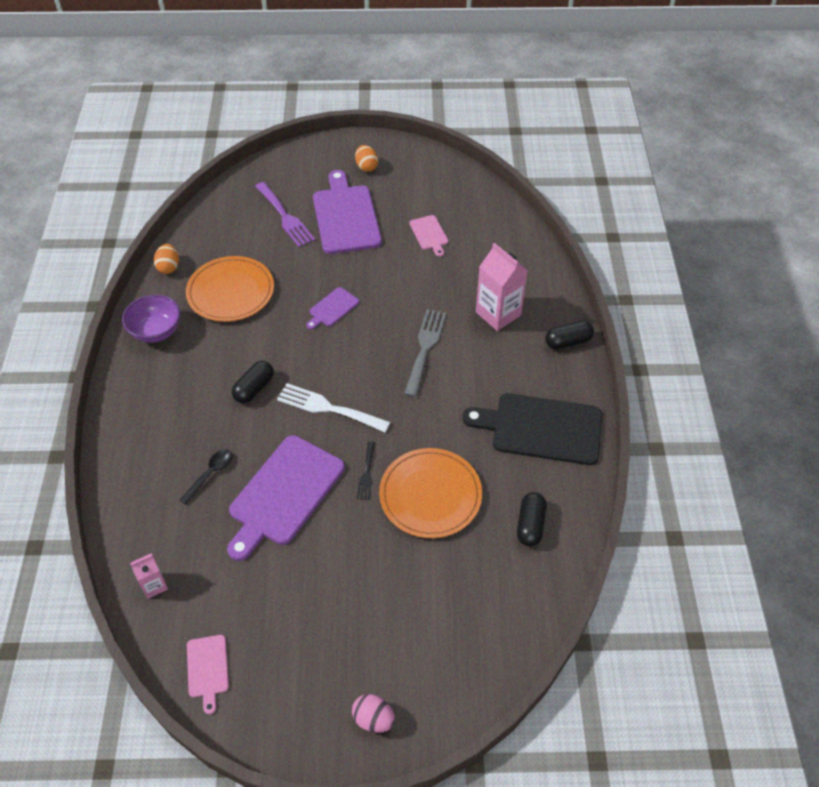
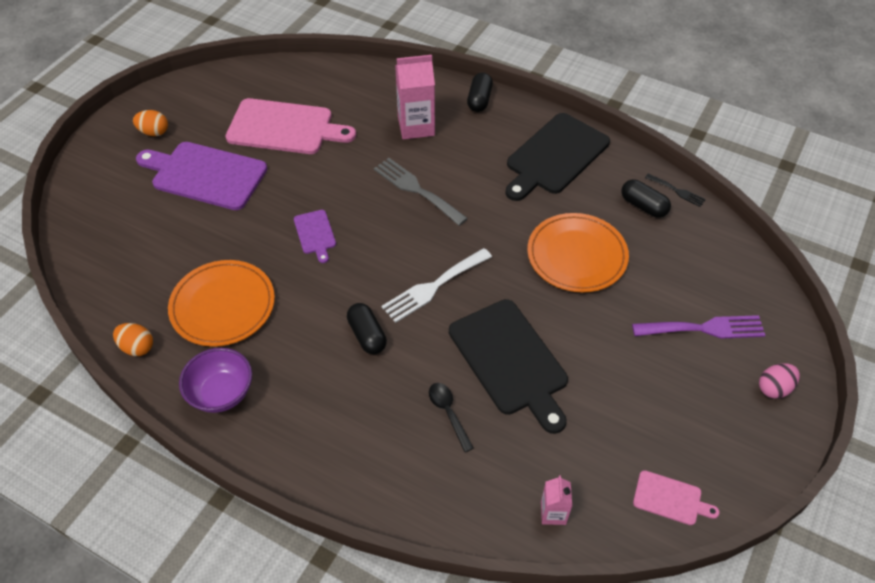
camera: 60 degrees left, 0 degrees up
(284, 494) = (510, 361): purple cutting board -> black cutting board
(285, 217) = (160, 220): purple fork -> purple fork (704, 328)
(366, 473) = (527, 289): black fork -> black fork (677, 191)
(429, 234) = (285, 128): pink cutting board -> pink cutting board, size x2.09

